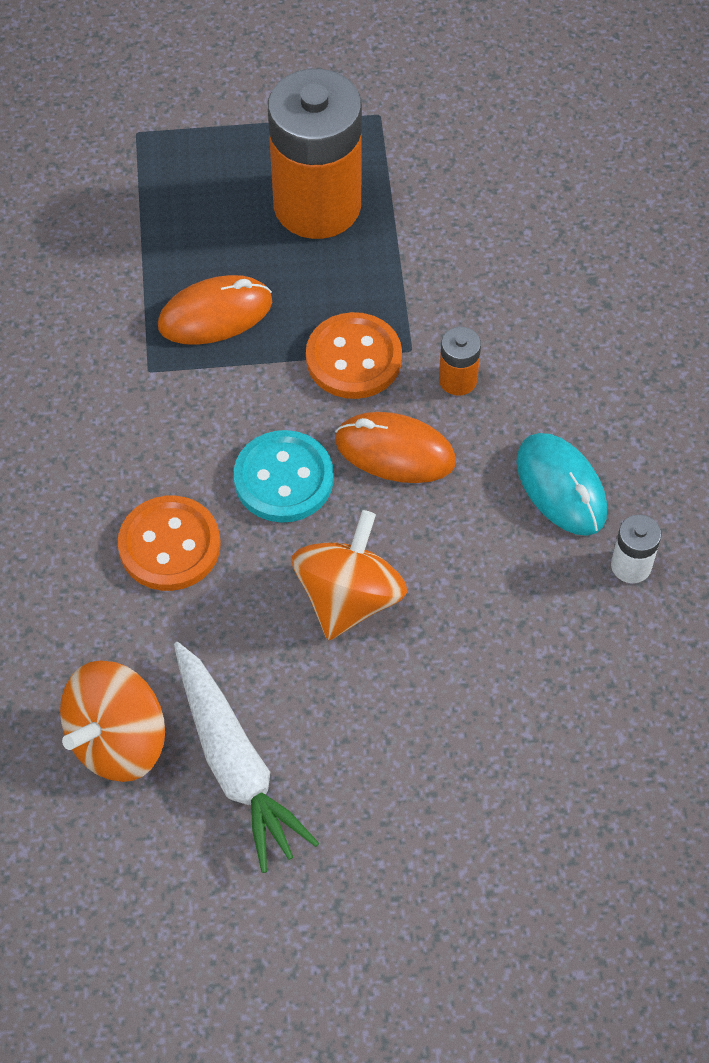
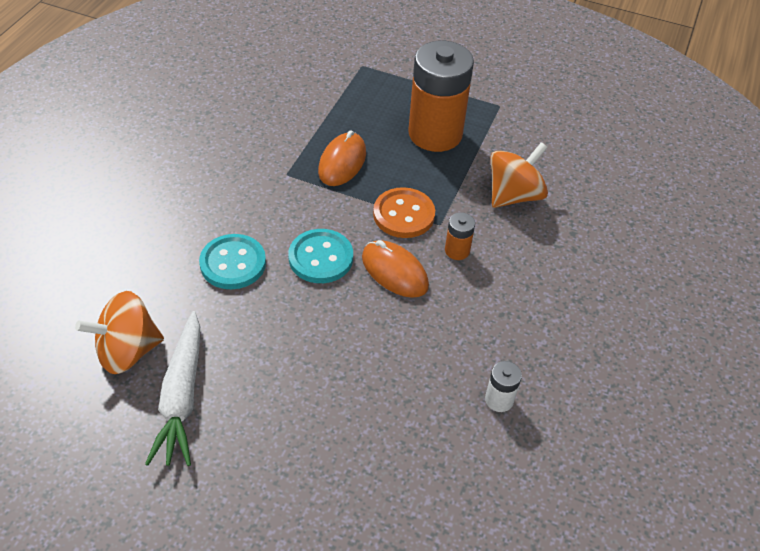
camera: 25 degrees right, 10 degrees down
(169, 545) = (233, 263): orange button -> turquoise button
(215, 314) = (342, 162): orange mouse -> orange mouse turned 75 degrees counterclockwise
(349, 597) = (313, 337): orange spinning top -> orange spinning top (514, 195)
(561, 487) = (482, 335): turquoise mouse -> none

